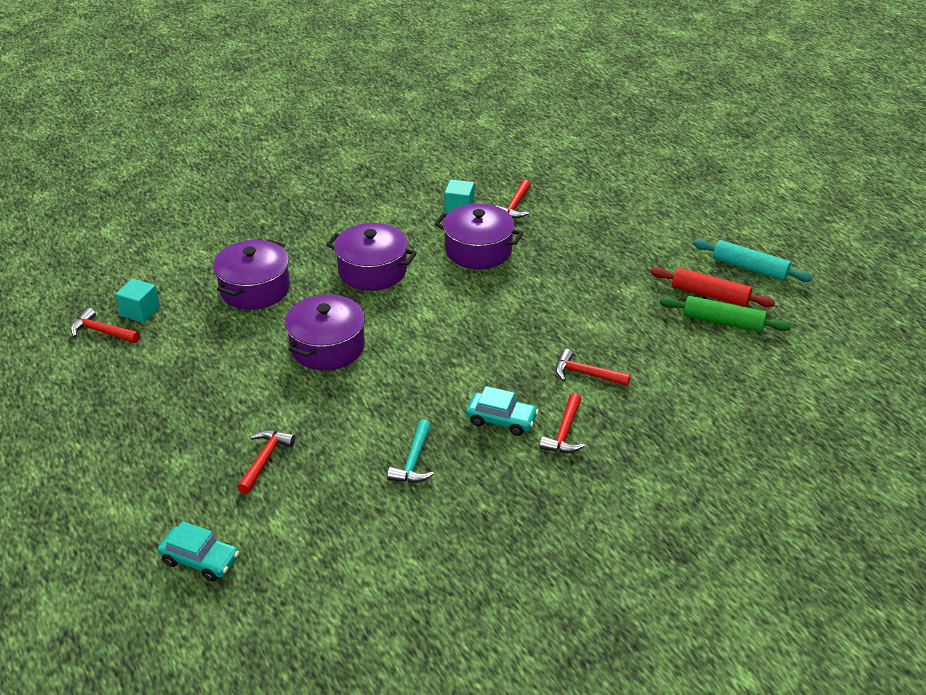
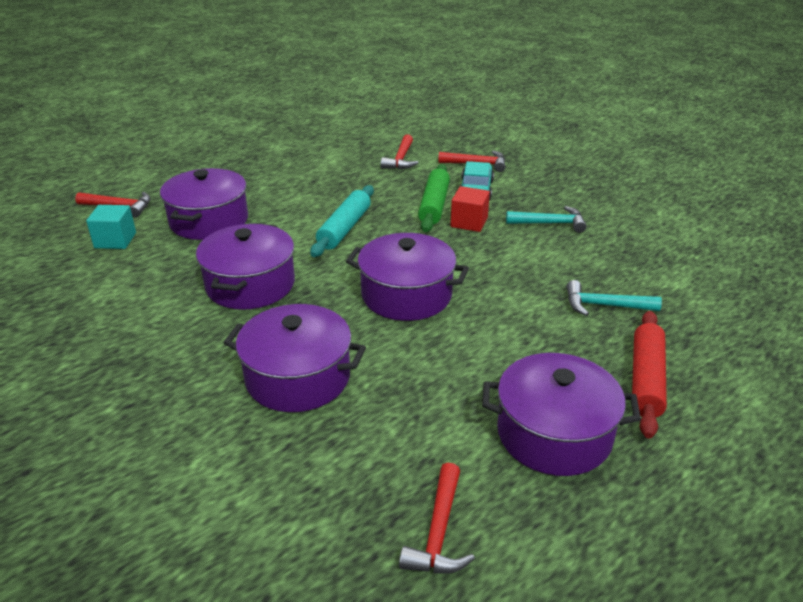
camera: 100 degrees left, 5 degrees down
(140, 311) = (373, 496): turquoise cube -> none
(143, 392) = (554, 434): none -> purple pot
(200, 560) = (758, 319): turquoise car -> none
(265, 459) = (604, 305): red hammer -> turquoise hammer
(433, 402) = (469, 222): none -> red cube
(710, 295) = (281, 118): red rolling pin -> red rolling pin (646, 380)
(722, 321) = (317, 114): green rolling pin -> green rolling pin (434, 205)
(750, 268) = (243, 105): turquoise rolling pin -> turquoise rolling pin (344, 228)

